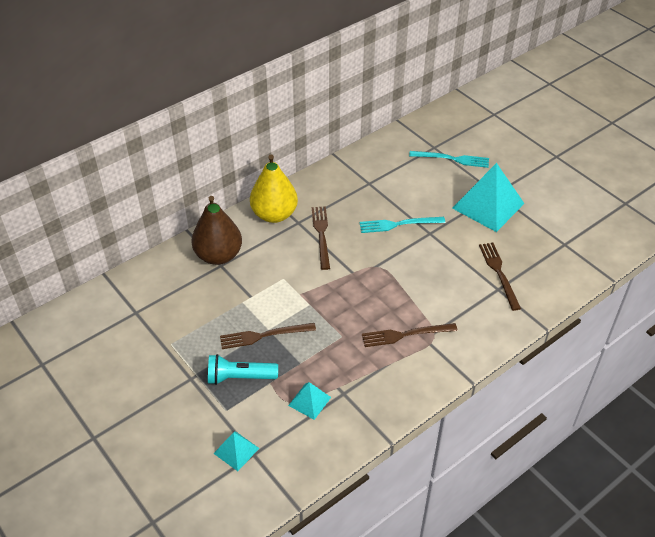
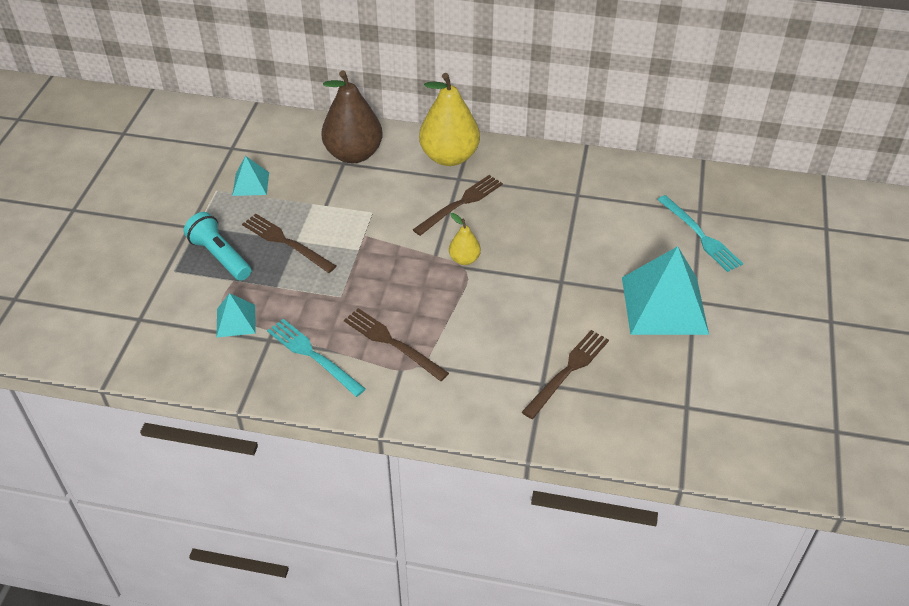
camera: 50 degrees right, 0 degrees up
(236, 450) = (133, 305): turquoise pyramid -> turquoise pyramid (251, 184)
(370, 262) = (464, 259): none -> yellow pear
(398, 224) = (544, 250): turquoise fork -> turquoise fork (313, 355)

